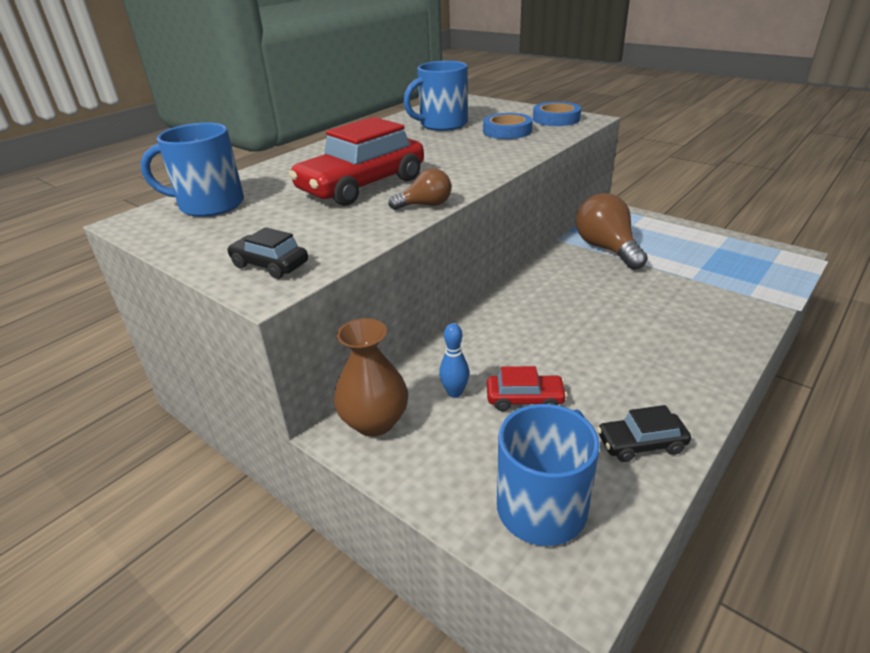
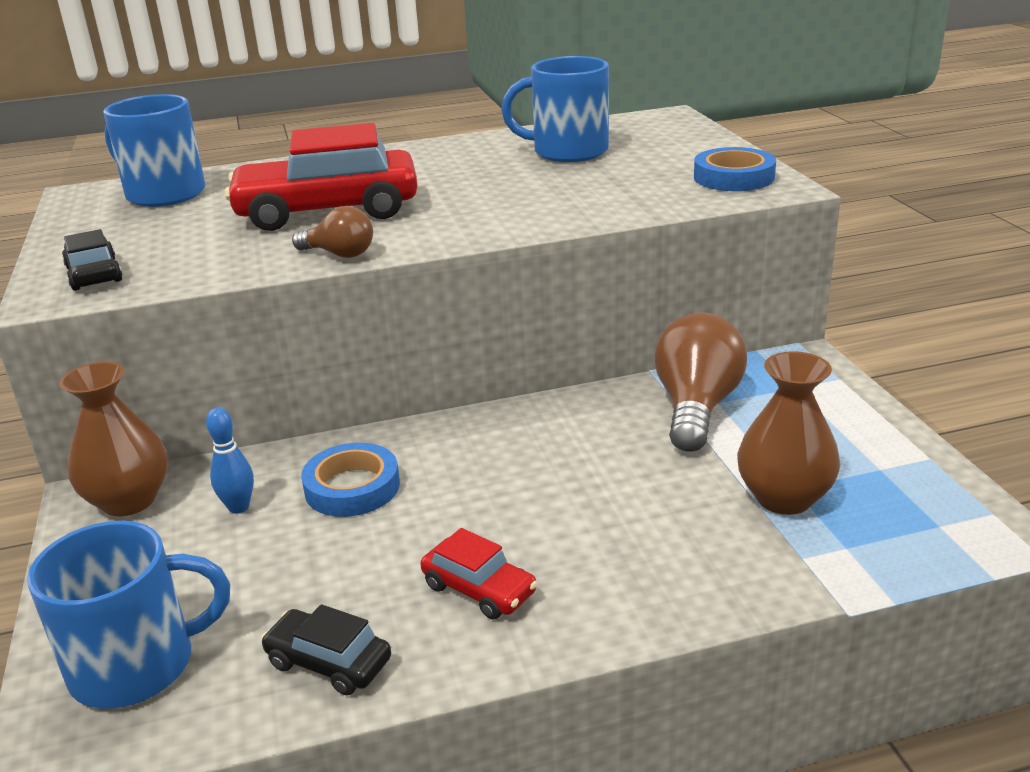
camera: 35 degrees right, 5 degrees down
(507, 131) = (628, 180): blue tape -> blue tape (352, 487)
(525, 399) = (292, 549): red car -> red car (479, 589)
(704, 273) = (784, 498): none -> brown vase

